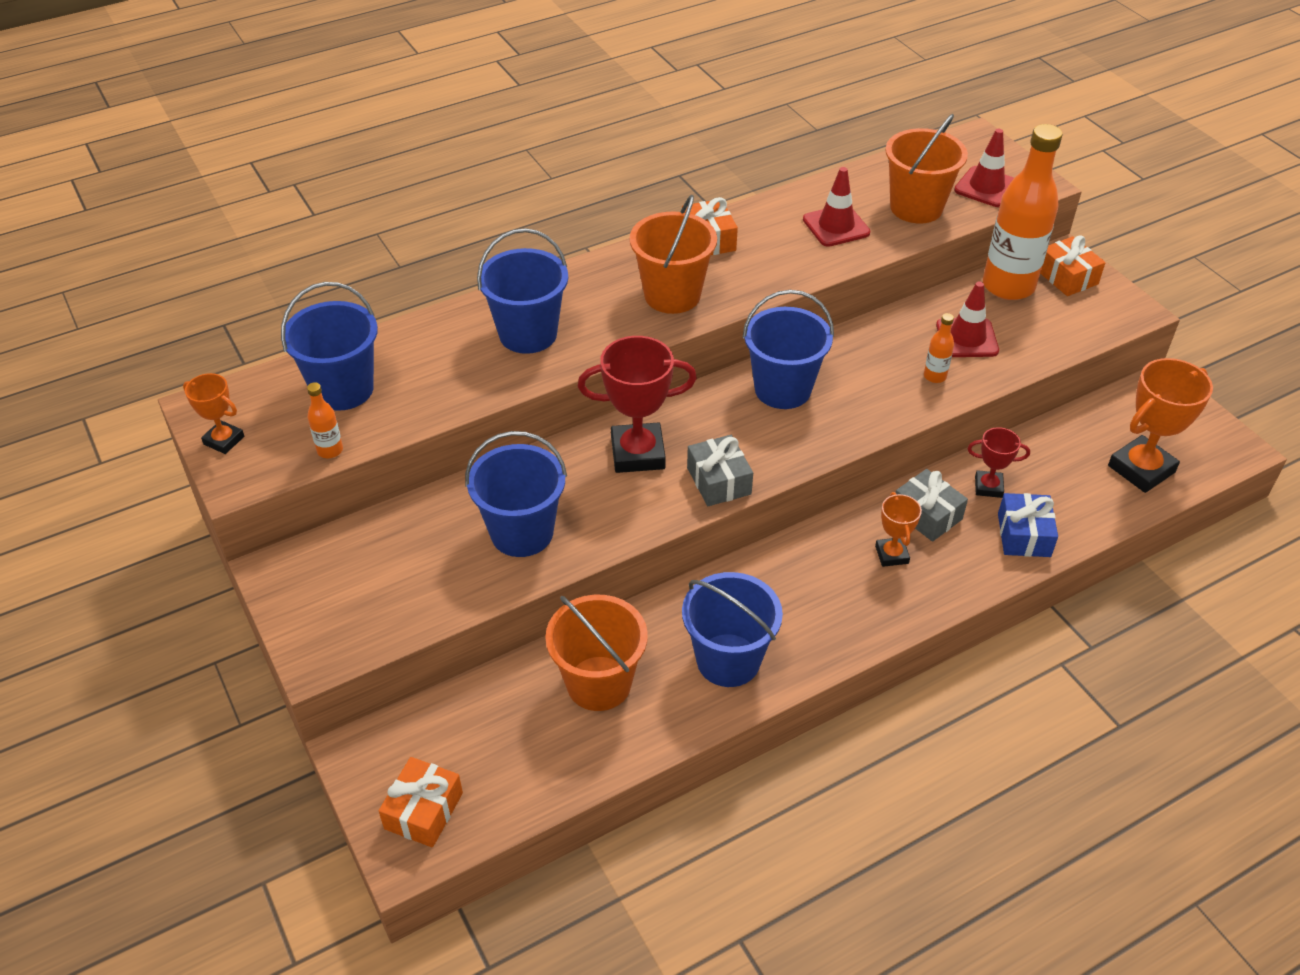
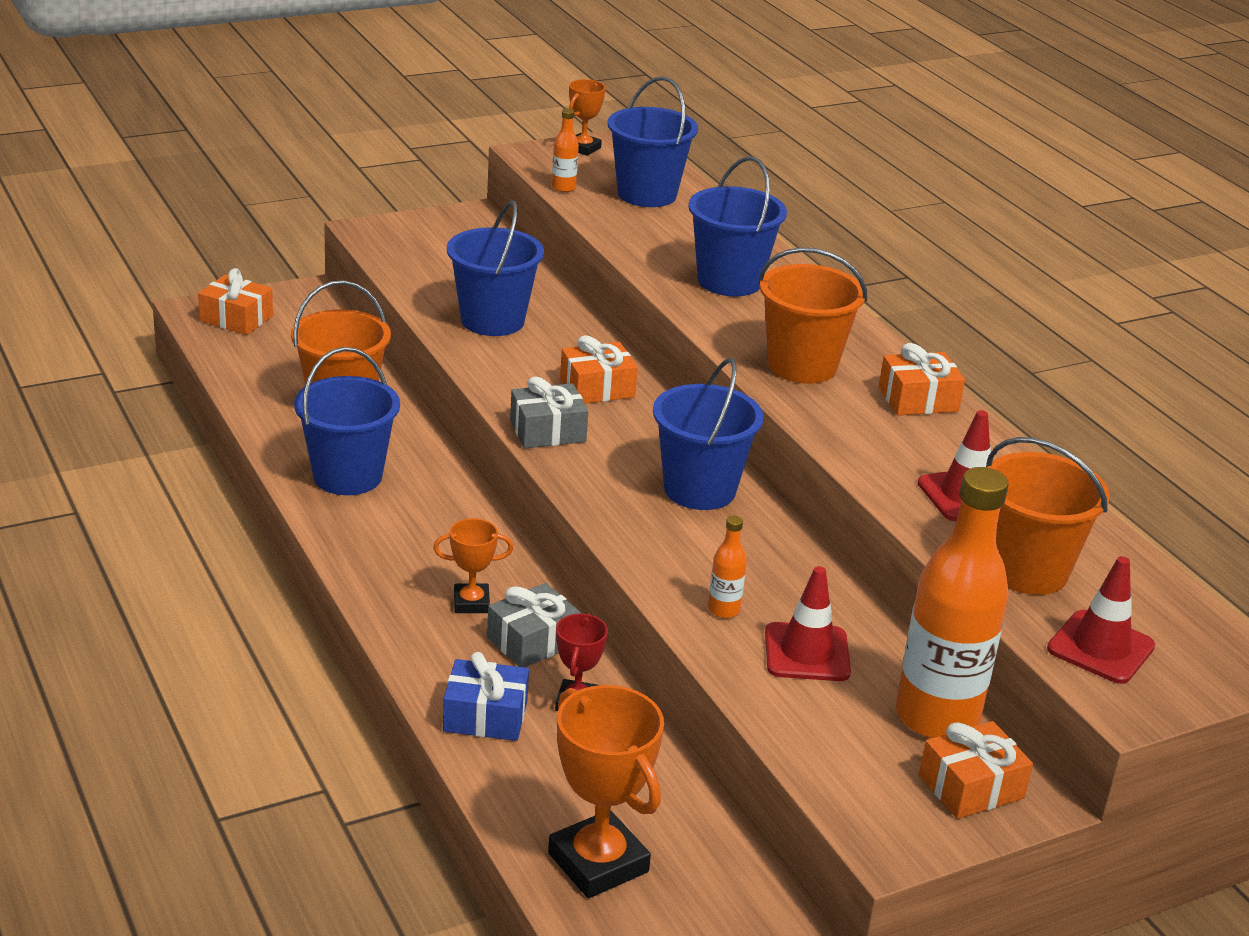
camera: 90 degrees right, 15 degrees down
(638, 453) = (597, 388): red trophy -> orange gift

